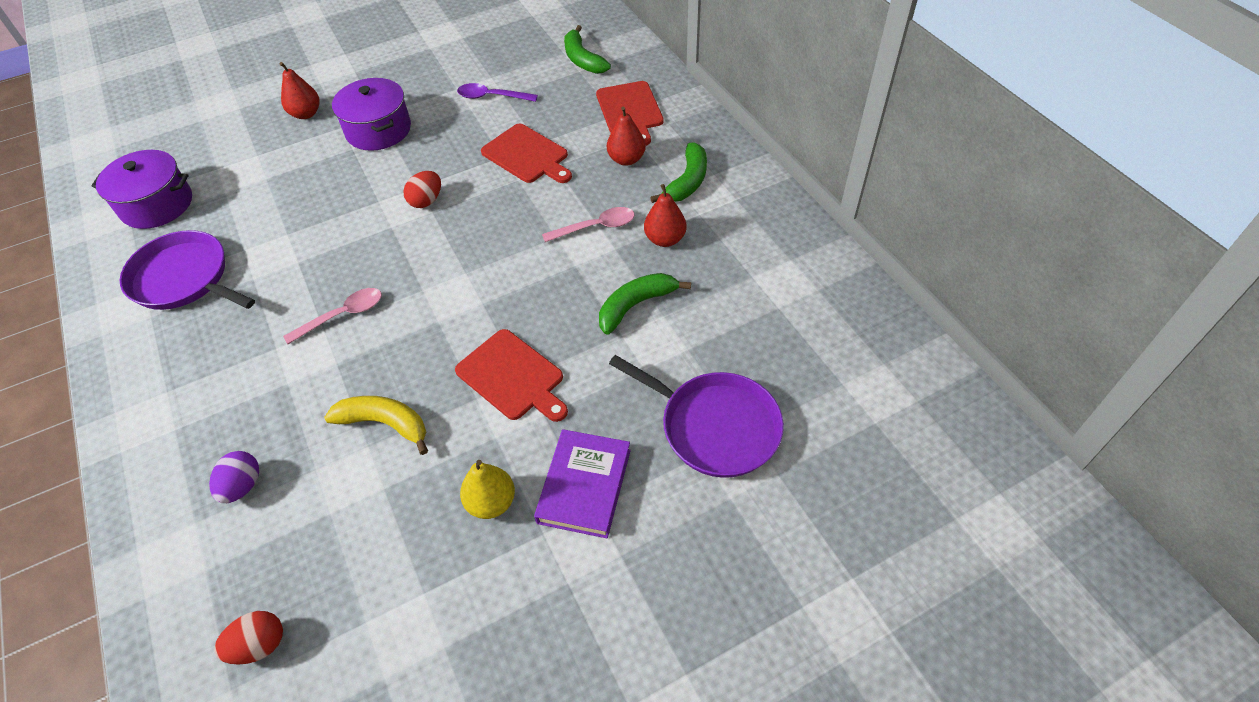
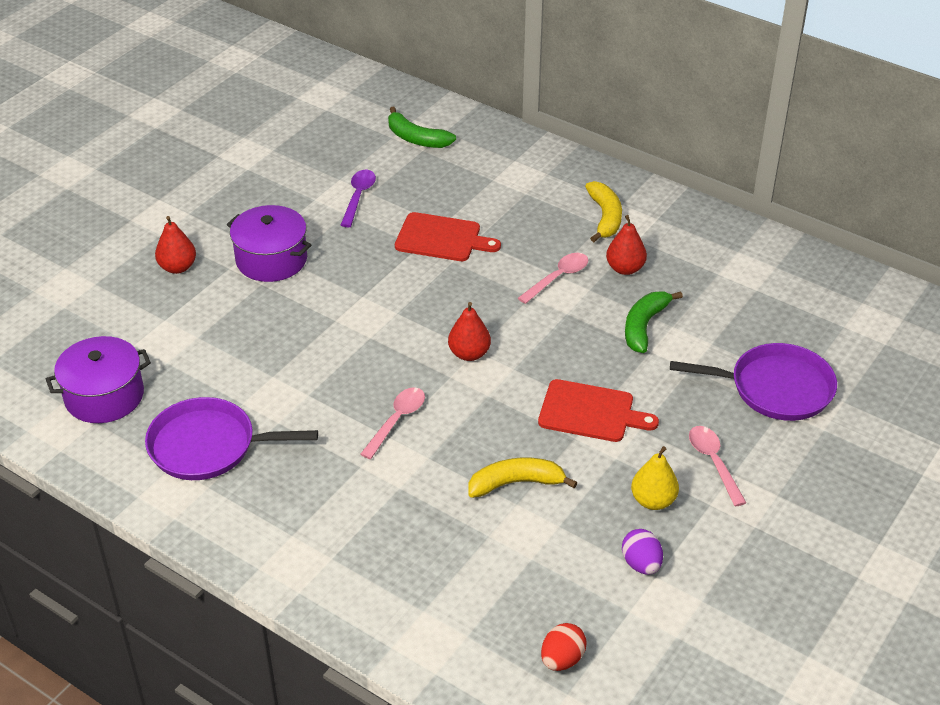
camera: 30 degrees left, 10 degrees down
(243, 486) = (438, 571): purple egg -> purple egg (641, 564)
(426, 201) = (383, 305): red egg -> none
(492, 97) = (358, 197): purple spoon -> purple spoon turned 120 degrees clockwise
(584, 486) = (713, 463): purple book -> pink spoon
(626, 159) = (536, 215): red pear -> red pear (469, 354)
(630, 110) = (503, 172): red cutting board -> none
(687, 182) = (605, 217): green banana -> yellow banana

